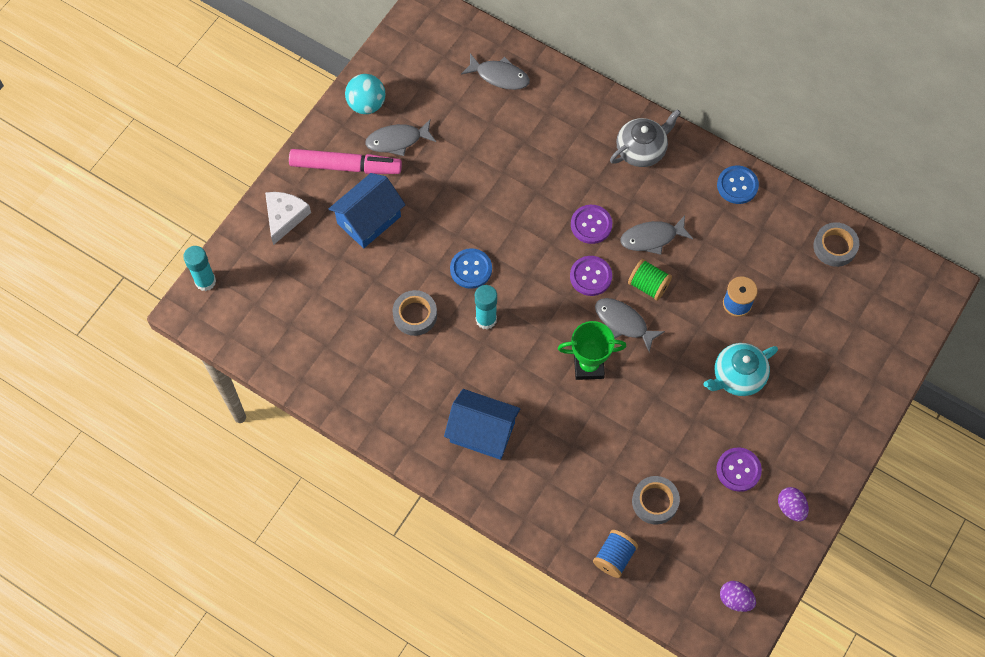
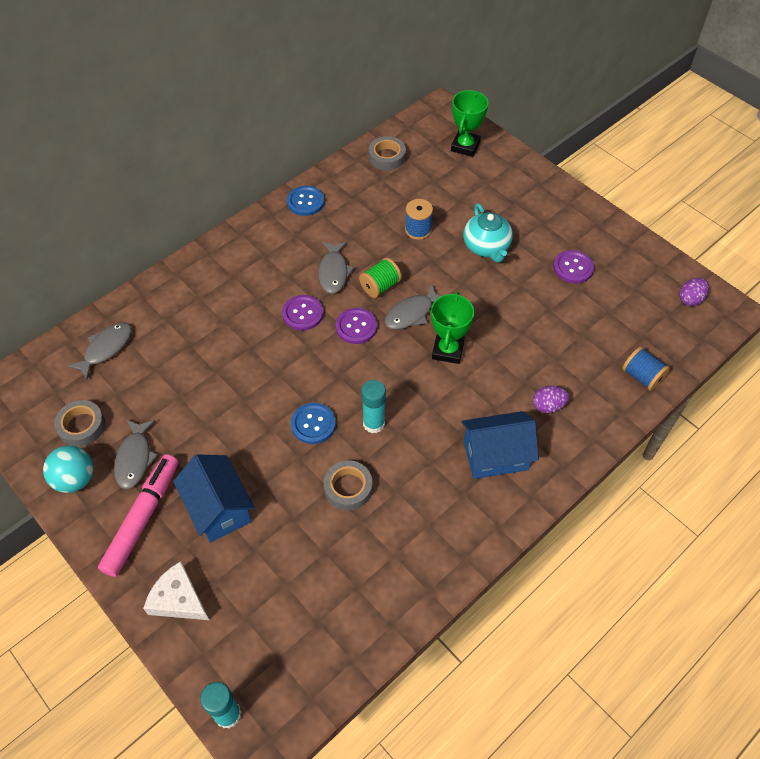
camera: 75 degrees left, 10 degrees down
(482, 432) = (495, 455): blue house -> blue house turned 45 degrees clockwise
(641, 150) = (241, 258): grey teapot -> none
(655, 502) = (592, 333): grey tape -> grey tape (81, 426)
(791, 508) = (613, 242): purple egg -> purple egg (548, 406)
(884, 324) = (465, 146): none -> green trophy

